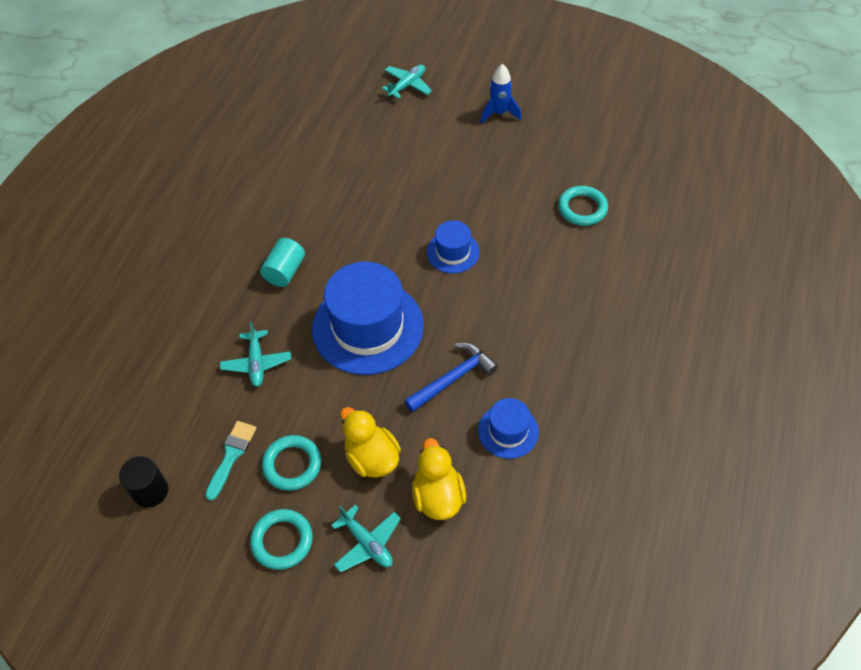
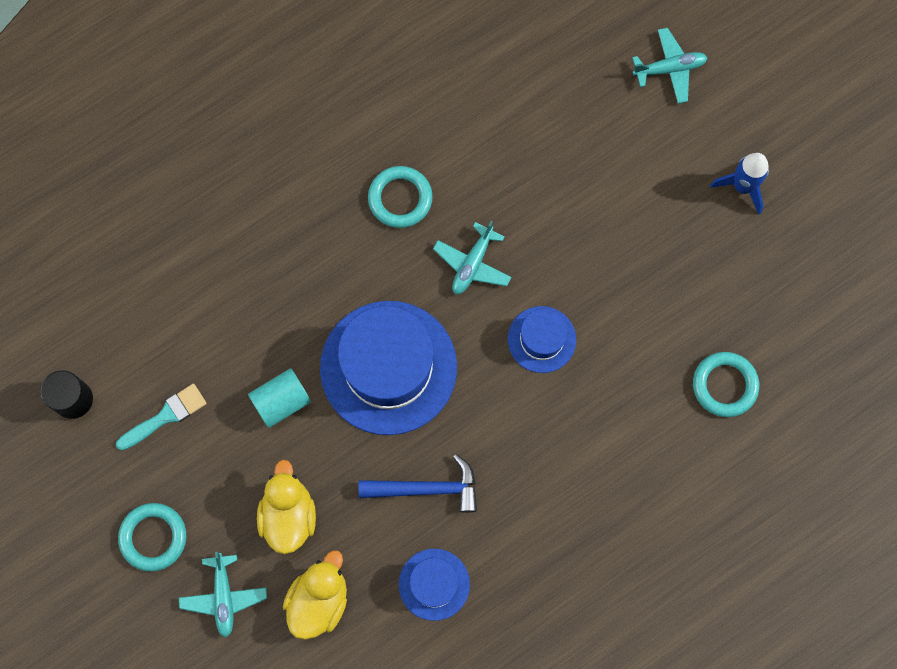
camera: 35 degrees right, 20 degrees up
(256, 363) = (254, 329): turquoise plane -> turquoise plane (472, 264)
(285, 271) = (354, 237): turquoise cylinder -> turquoise cylinder (281, 401)
(292, 465) = (213, 467): turquoise ring -> turquoise ring (400, 198)

